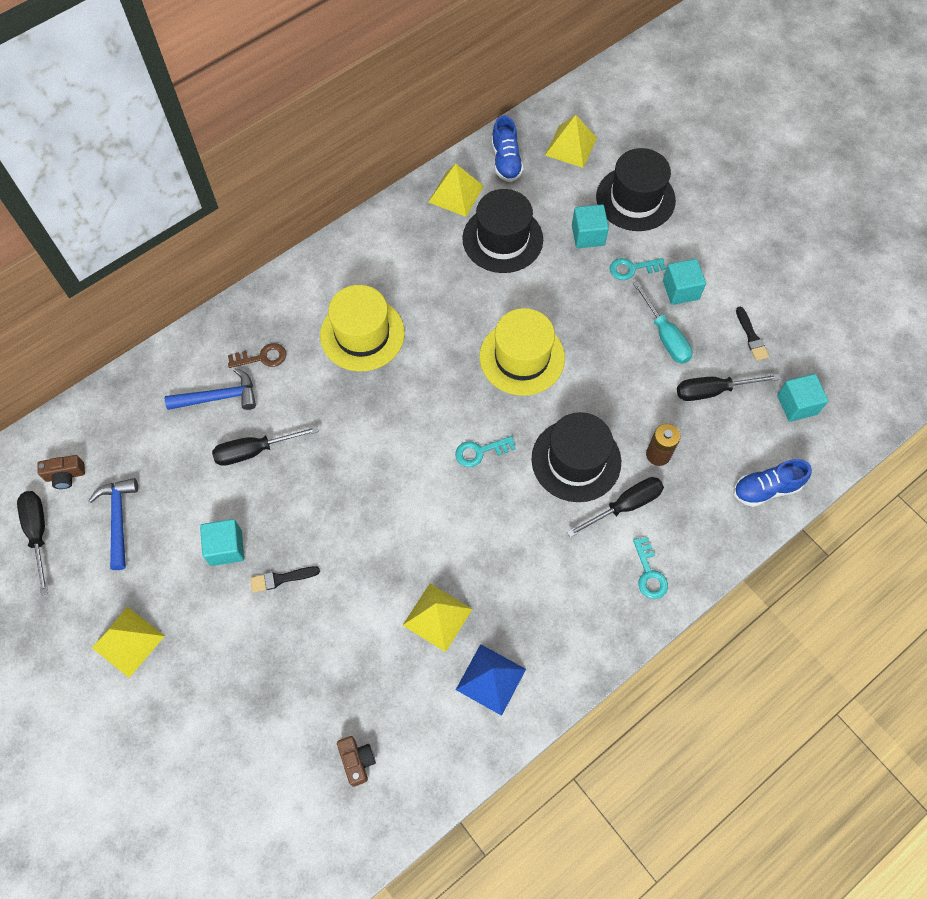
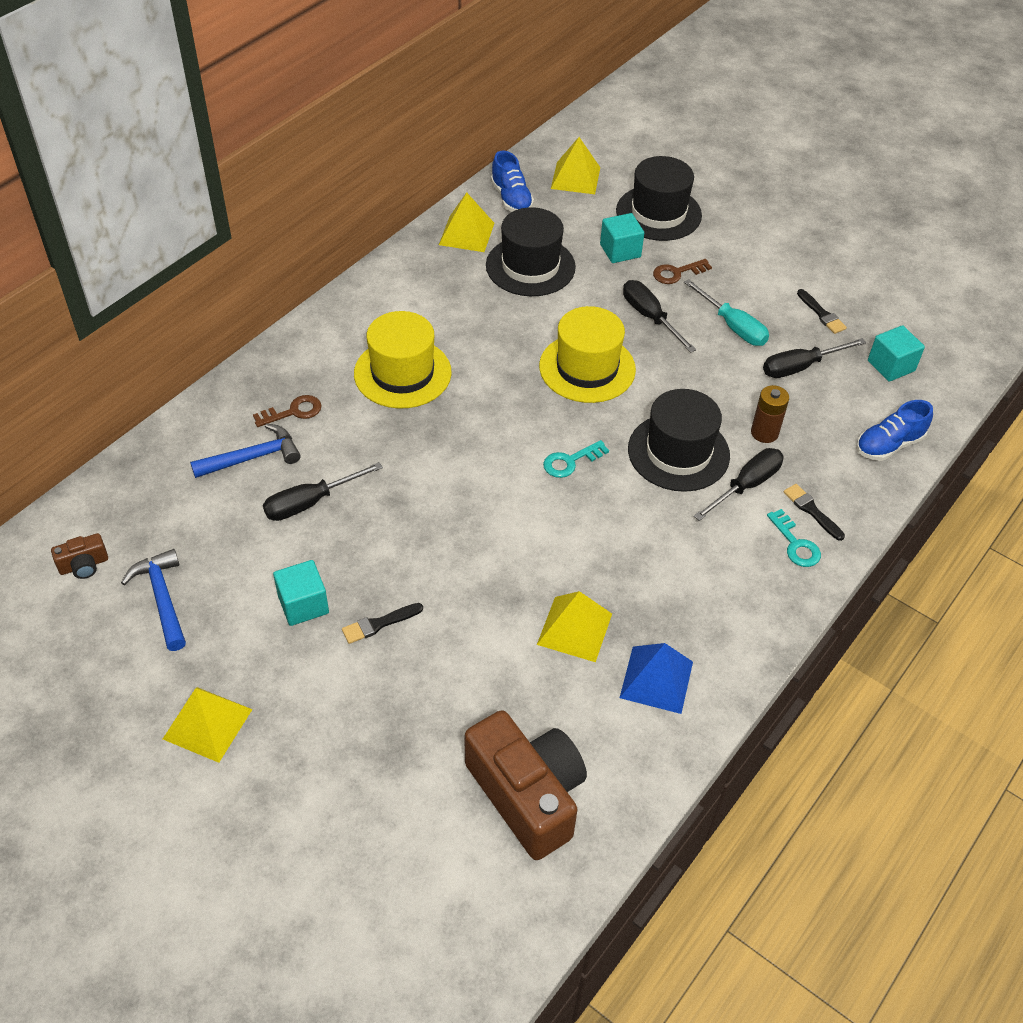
camera: 15 degrees left, 15 degrees down
(38, 533) = (64, 630): black screwdriver -> black screwdriver (650, 317)
(357, 761) = (527, 795): brown camera -> brown camera, size x2.36
(632, 268) = (677, 273): turquoise key -> brown key
(674, 543) = (812, 511): none -> black brush
(680, 290) = (734, 284): turquoise cube -> none

